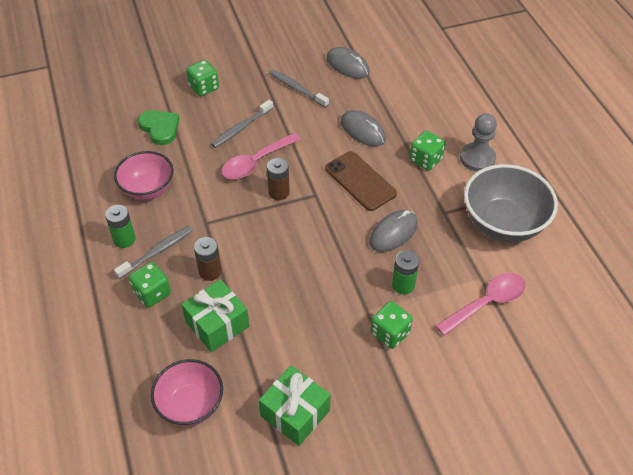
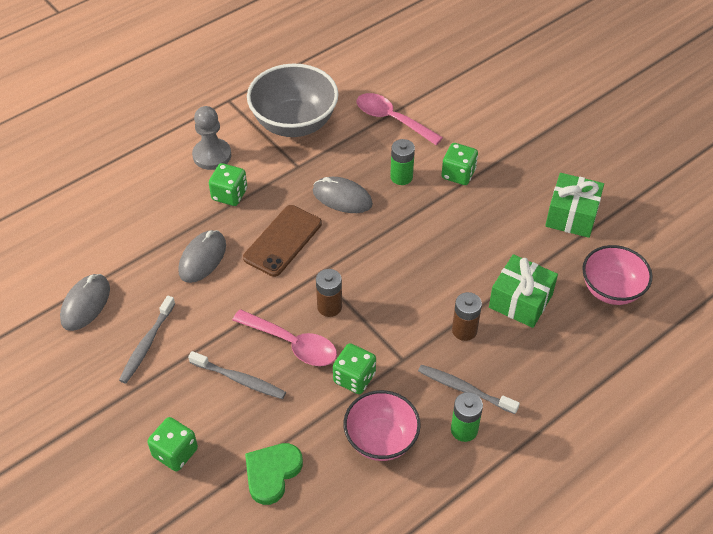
camera: 110 degrees left, 0 degrees up
(152, 293) = (517, 370): green dice -> green dice (354, 378)

